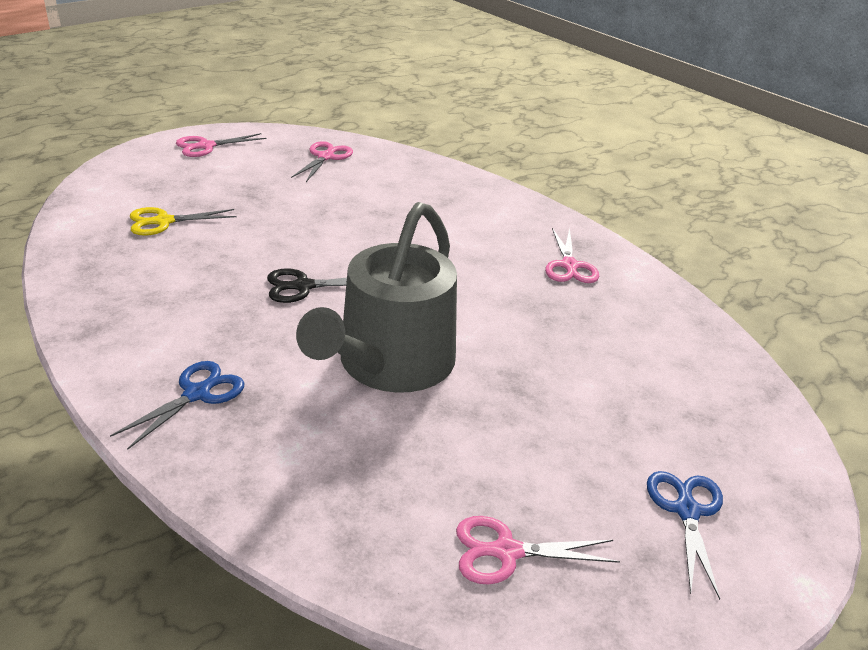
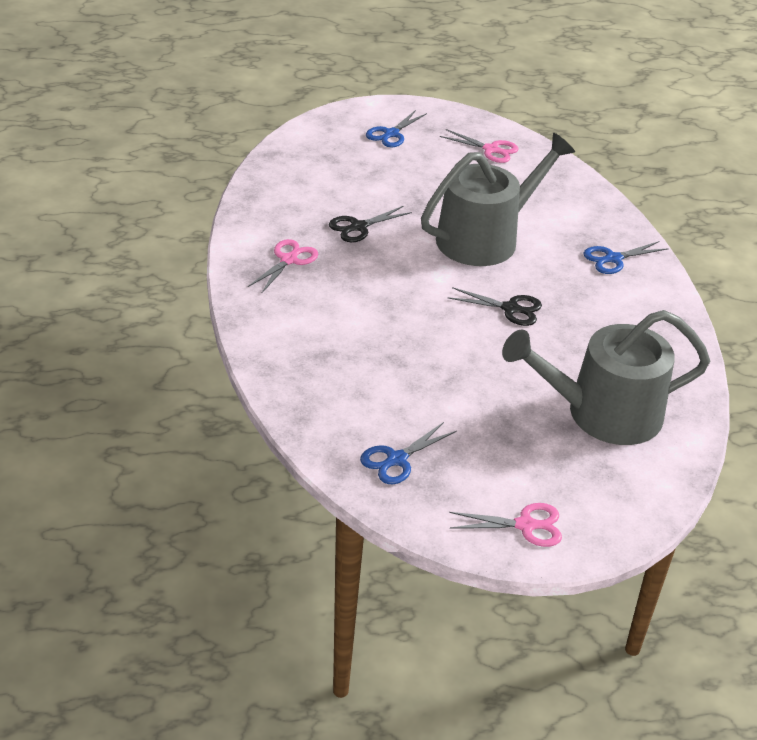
camera: 150 degrees left, 5 degrees up
(163, 221) = (603, 413): yellow scissors -> grey watering can
(325, 157) = (397, 459): pink scissors -> blue scissors
(547, 325) = (358, 227): none -> black scissors

